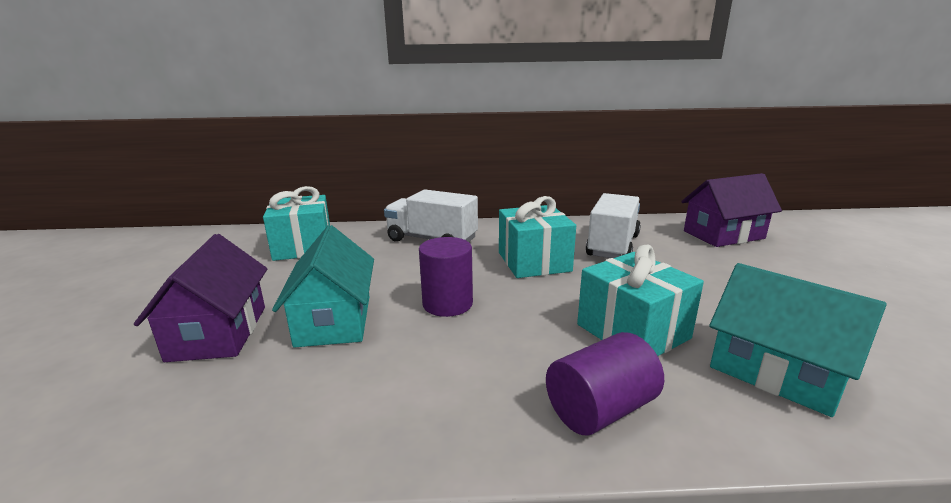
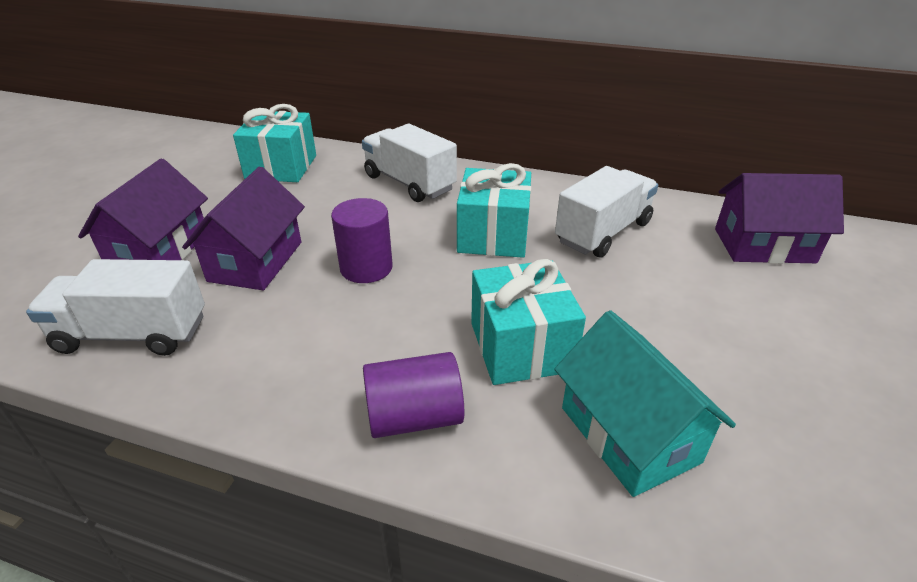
camera: 20 degrees right, 15 degrees up
(237, 415) = (132, 334): none -> white truck
(334, 320) = (256, 261): turquoise house -> purple house

